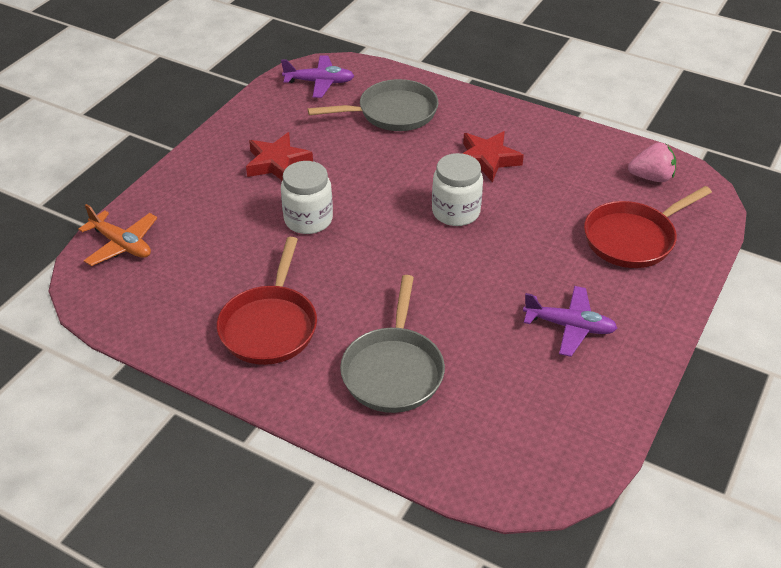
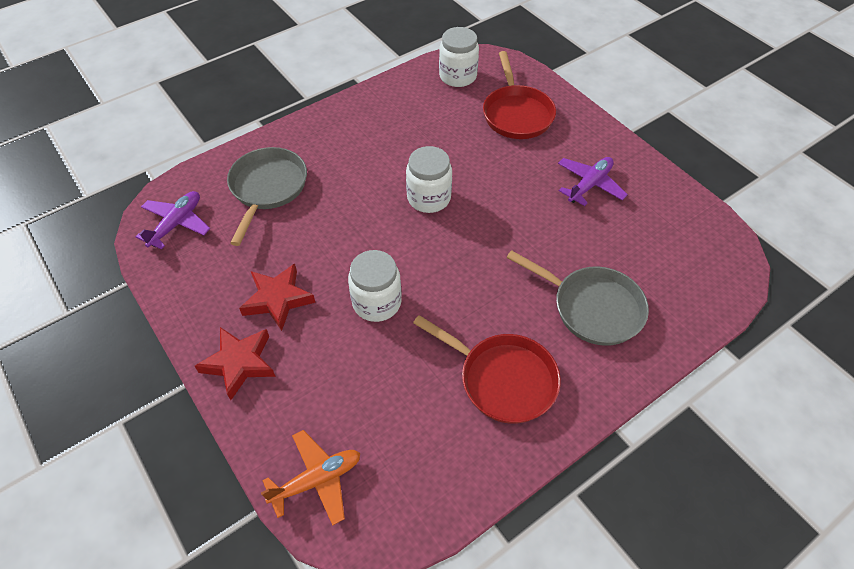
camera: 65 degrees left, 10 degrees up
(487, 160) = (376, 153): red star -> red star (239, 363)
(651, 177) = (457, 76): pink strawberry -> white jar

